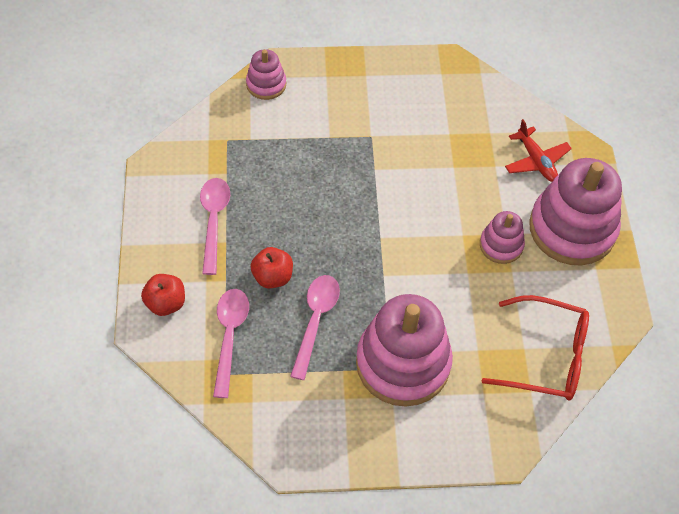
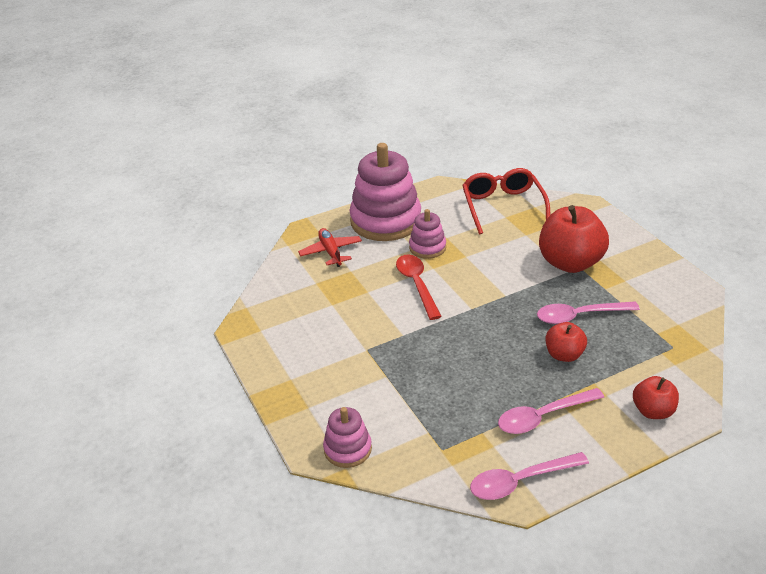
camera: 110 degrees left, 20 degrees down
(229, 336) = (641, 358): pink spoon -> pink spoon (520, 481)
(403, 363) = (570, 263): pink stacking toy -> red apple
(442, 209) = (417, 285): none -> red spoon
(536, 161) = (331, 252): red plane -> red plane turned 60 degrees counterclockwise

